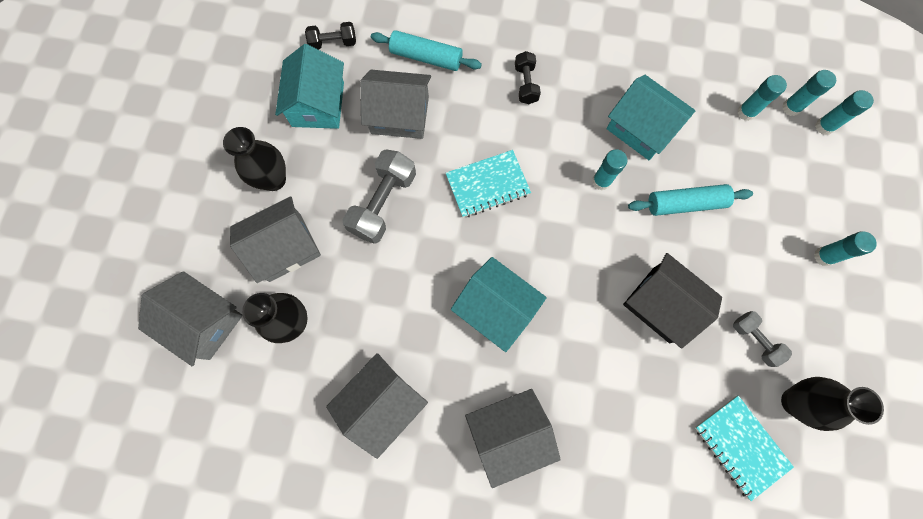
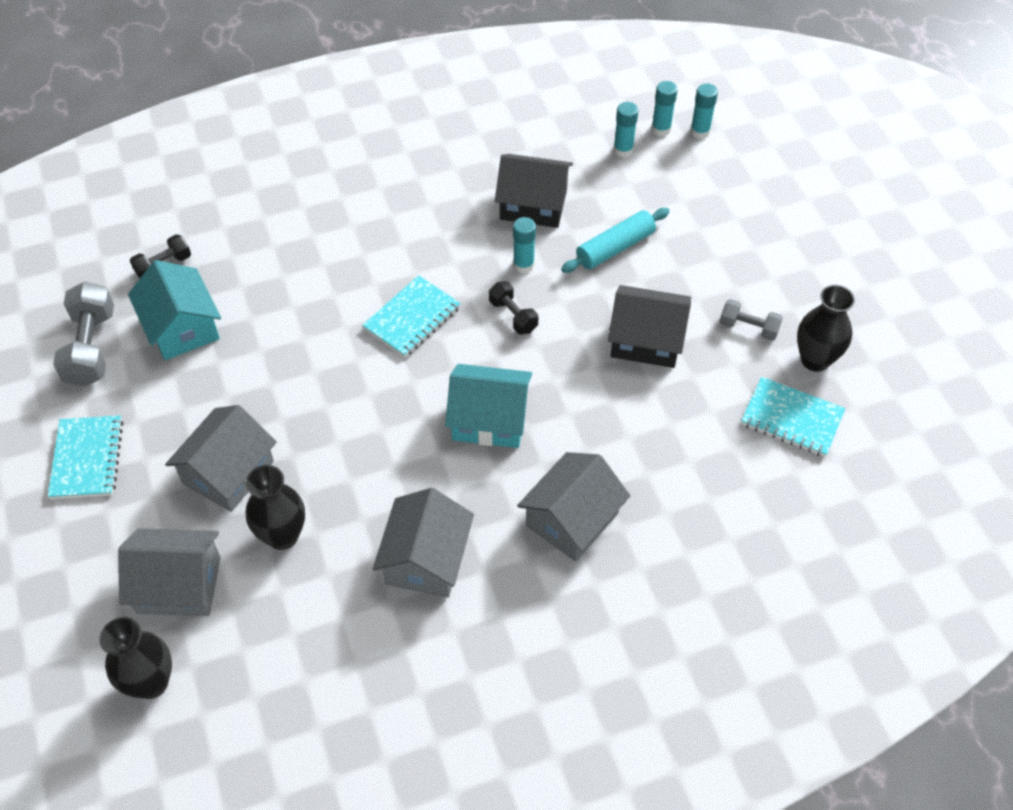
camera: 30 degrees left, 20 degrees down
(198, 182) = (87, 459): none -> turquoise notebook
(273, 179) = (175, 417): black vase -> black vase (151, 682)
(383, 203) = (312, 383): grey dumbbell -> grey dumbbell (91, 348)
(400, 115) = (279, 298): grey house -> none
(426, 57) = (275, 236): turquoise rolling pin -> none
(525, 84) = (395, 216): black dumbbell -> black dumbbell (513, 316)
(641, 128) = (533, 204): turquoise house -> black house
(823, 256) = (765, 233): turquoise glue stick -> none

